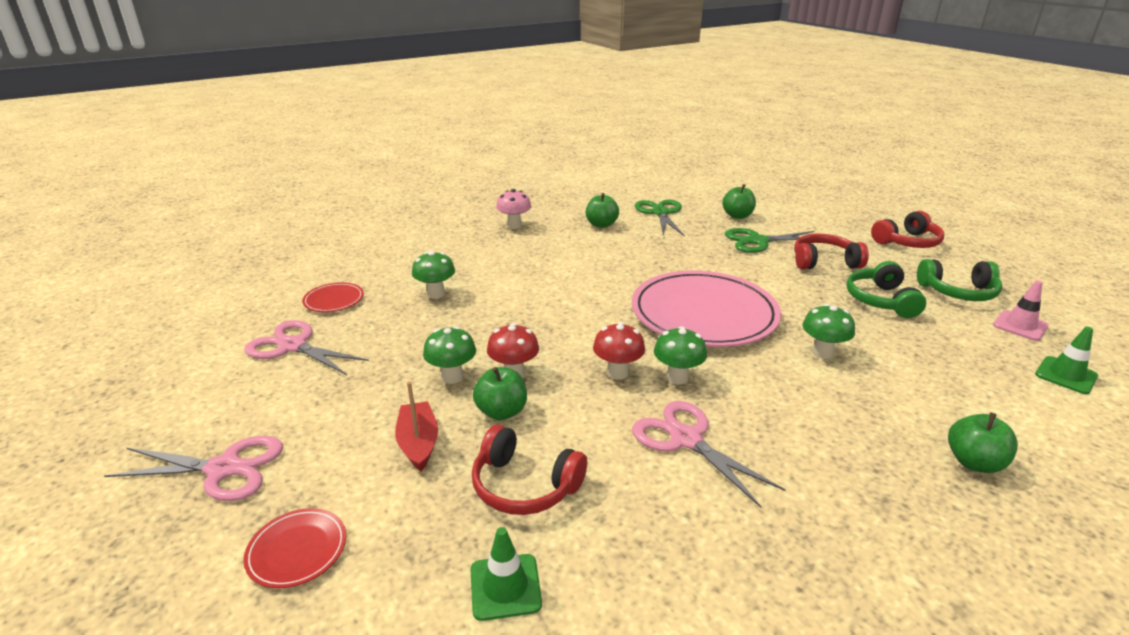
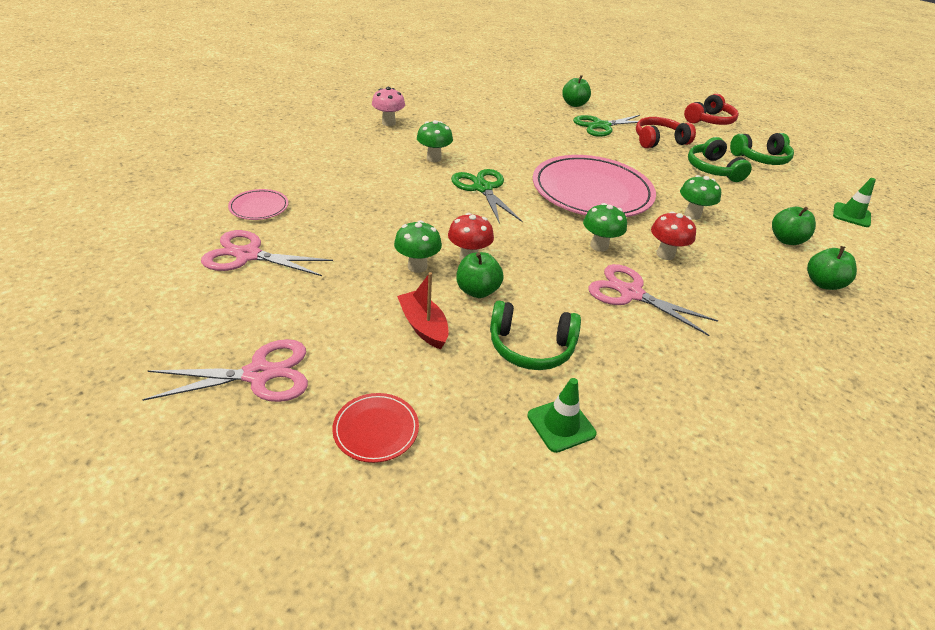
camera: 20 degrees left, 10 degrees up
(334, 300) = (259, 207): red plate -> pink plate
(436, 294) = (355, 193): green mushroom -> green mushroom (434, 158)
(524, 485) = (531, 347): red headphones -> green headphones
(601, 225) = (466, 118): green apple -> green apple (786, 240)
(617, 373) = (551, 247): red mushroom -> red mushroom (665, 254)
(660, 213) = (510, 104): green scissors -> green scissors (483, 188)
(1020, 326) = (810, 181): pink traffic cone -> none

